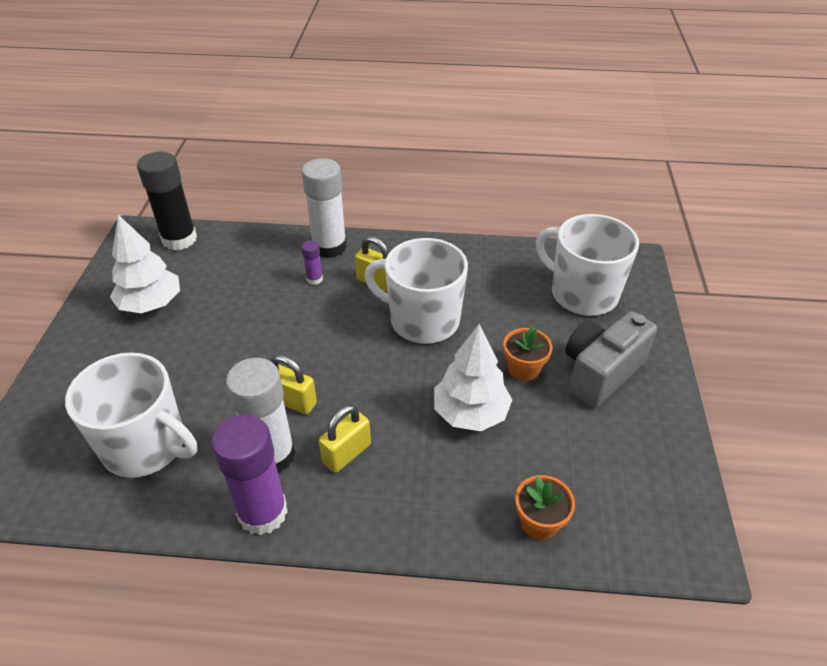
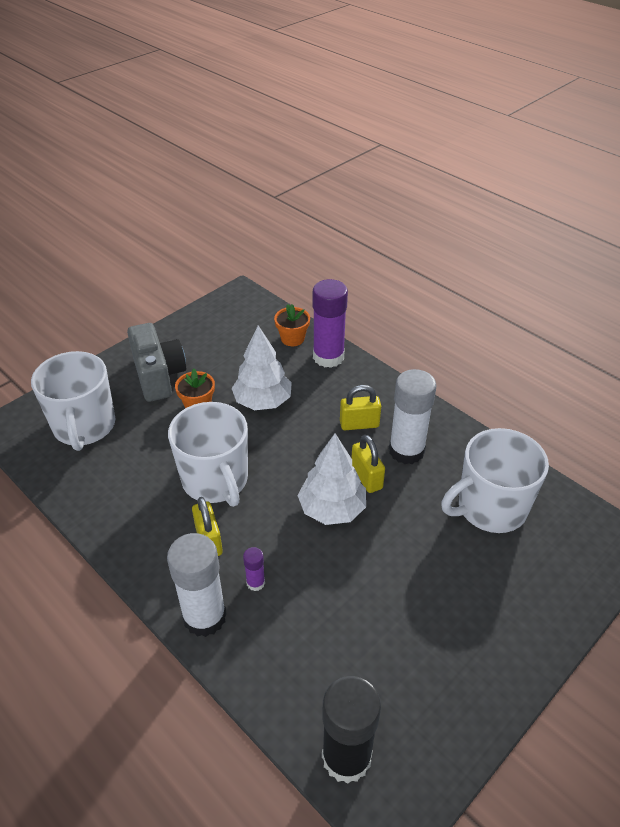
camera: 140 degrees left, 0 degrees up
(146, 446) = (490, 508): white mug -> white mug turned 90 degrees counterclockwise
(151, 304) = (427, 660): white tree -> white tree (332, 509)
(263, 512) = (434, 422): purple glue stick -> purple glue stick (328, 357)
(600, 372) = (158, 376): grey camera -> grey camera turned 105 degrees counterclockwise

